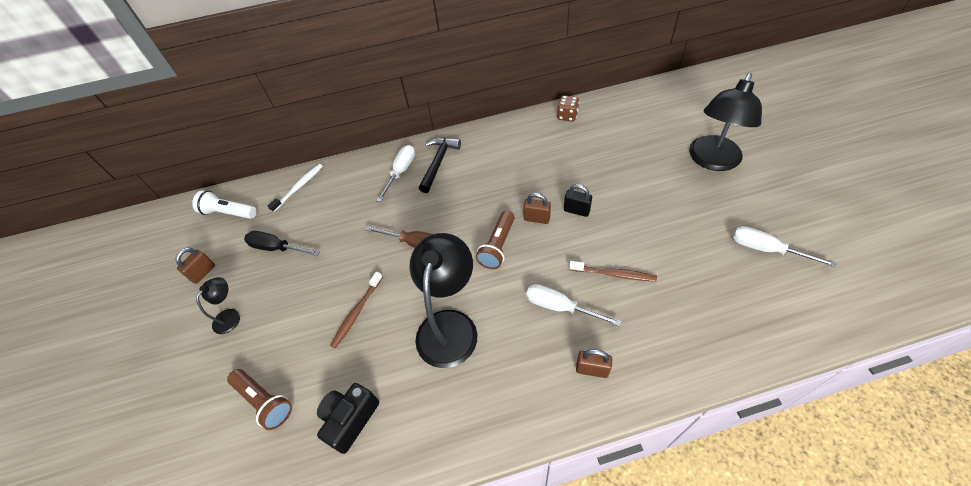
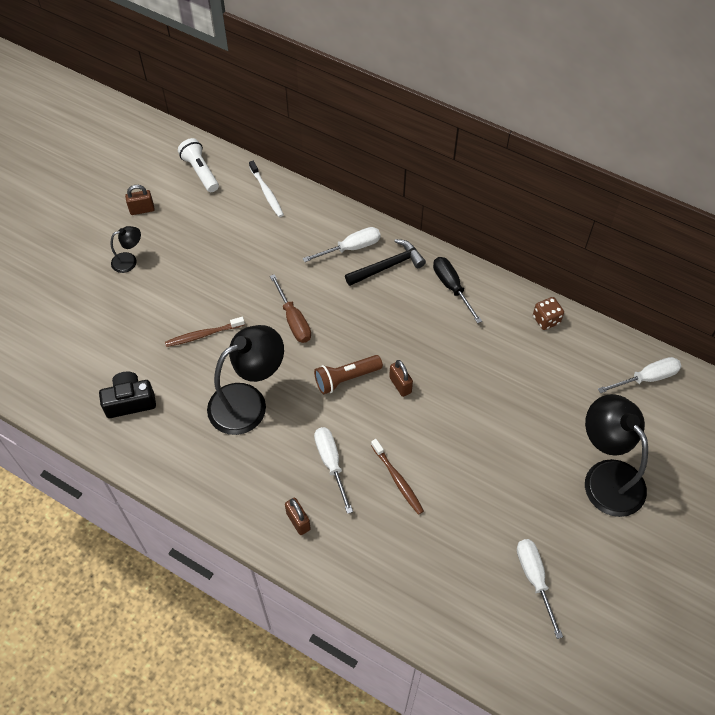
camera: 40 degrees right, 5 degrees up
(265, 401) = (96, 341): brown flashlight -> none
(277, 248) = (203, 234): black screwdriver -> black screwdriver (451, 287)
(299, 187) = (267, 193): white toothbrush -> white toothbrush turned 75 degrees clockwise
(576, 210) = (437, 408): black padlock -> none
(655, 100) = (647, 378): none -> white screwdriver
(712, 161) = (606, 476): black lamp -> black lamp turned 75 degrees clockwise

